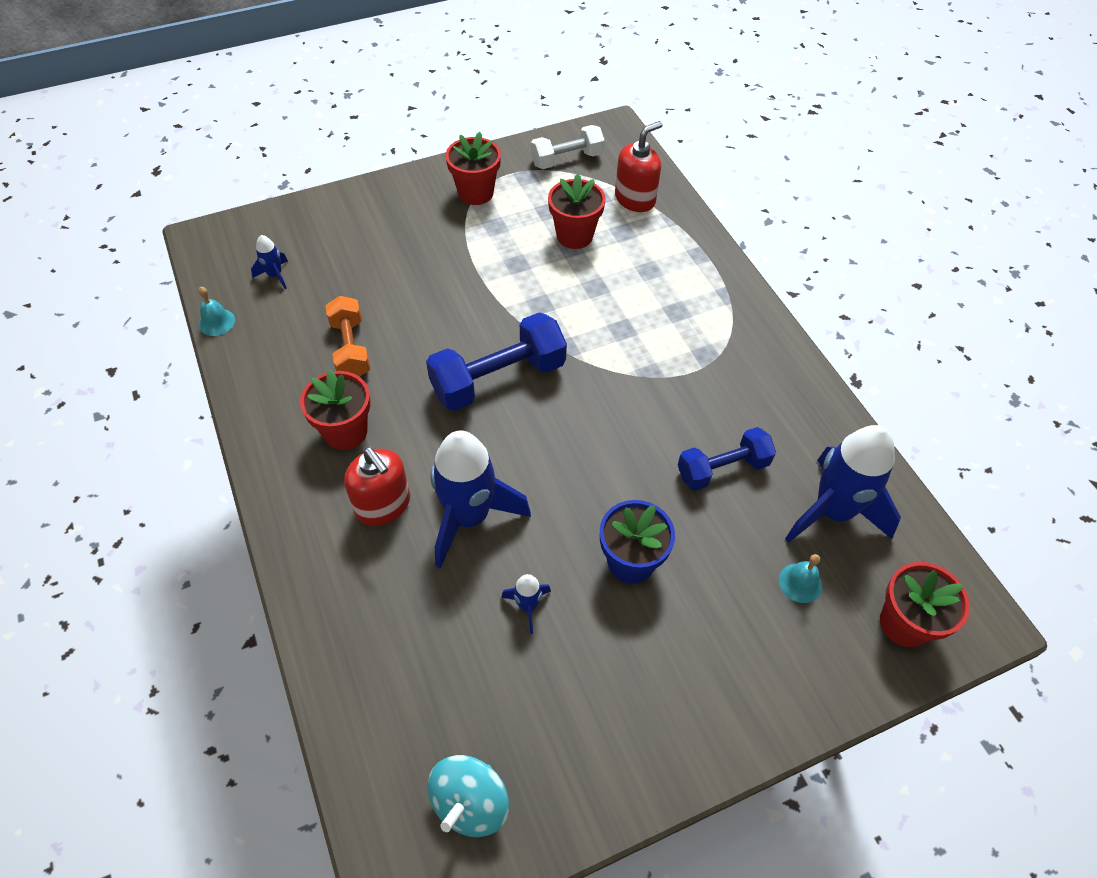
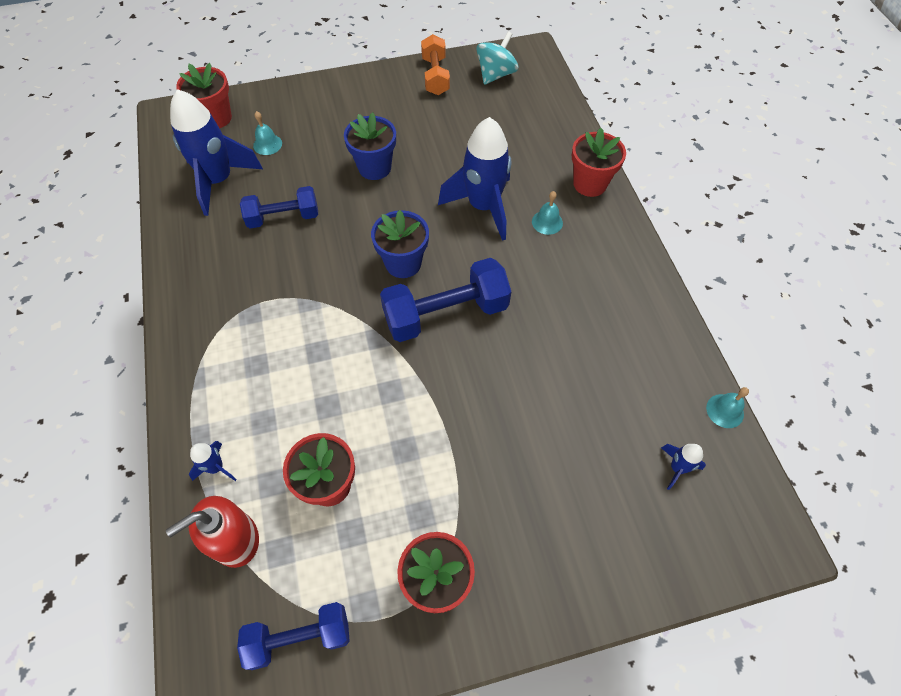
camera: 170 degrees left, 5 degrees up
(345, 431) = (581, 281): red flower pot -> red flower pot (590, 184)
(351, 348) = (583, 362): orange dumbbell -> orange dumbbell (435, 76)
(383, 505) = (547, 222): red soap dispenser -> turquoise bell
(527, 606) = (450, 151): blue rocket -> blue rocket (216, 467)
(557, 428) = (403, 263): none -> blue flower pot
(567, 159) = (299, 637): white dumbbell -> blue dumbbell

